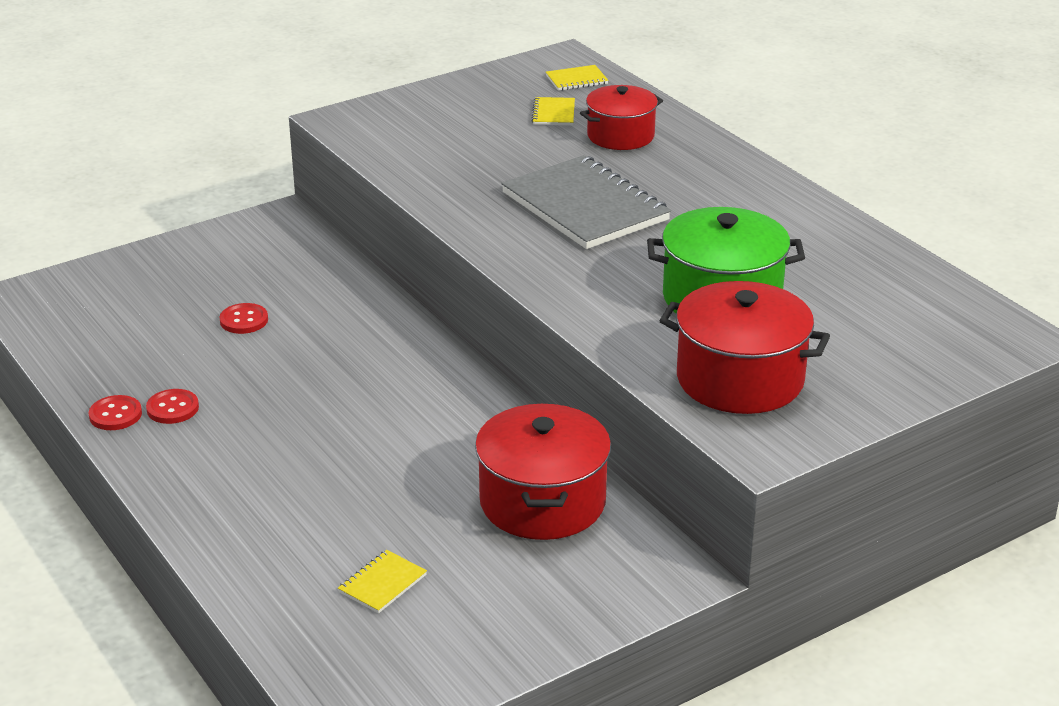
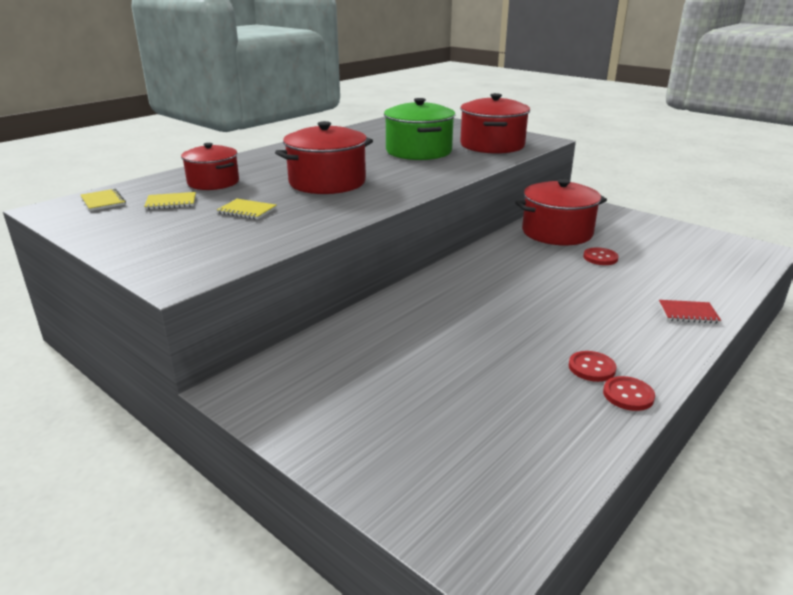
camera: 105 degrees left, 5 degrees down
(224, 526) = (688, 313): none -> red notebook
(244, 320) = (440, 365): red button -> red button (600, 258)
(382, 583) = (668, 259): yellow notebook -> yellow notebook (247, 211)
(585, 207) = (327, 182): grey notebook -> red pot

